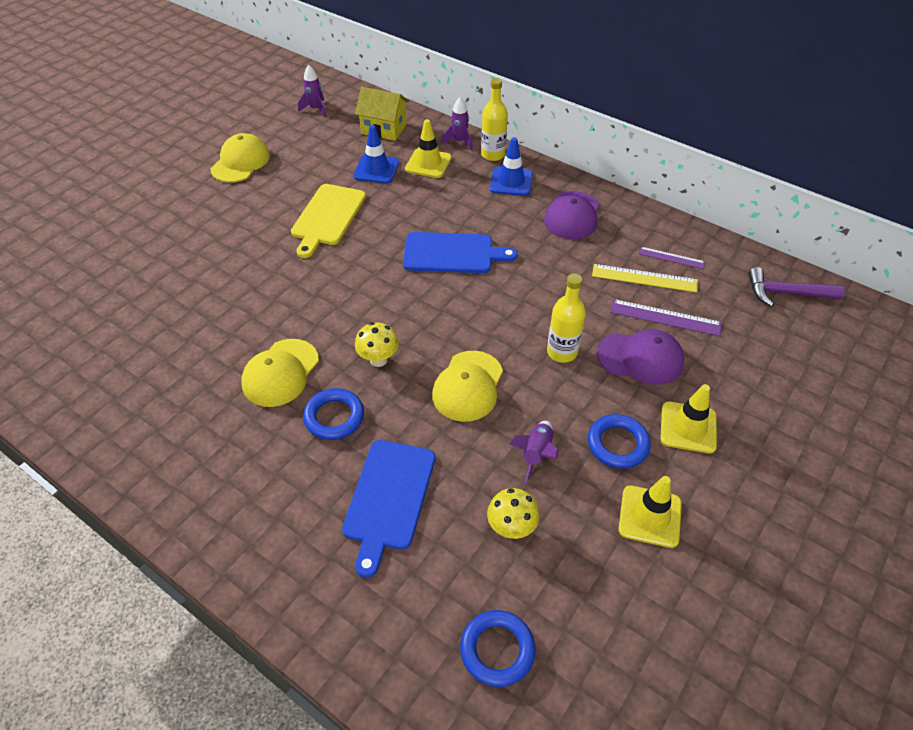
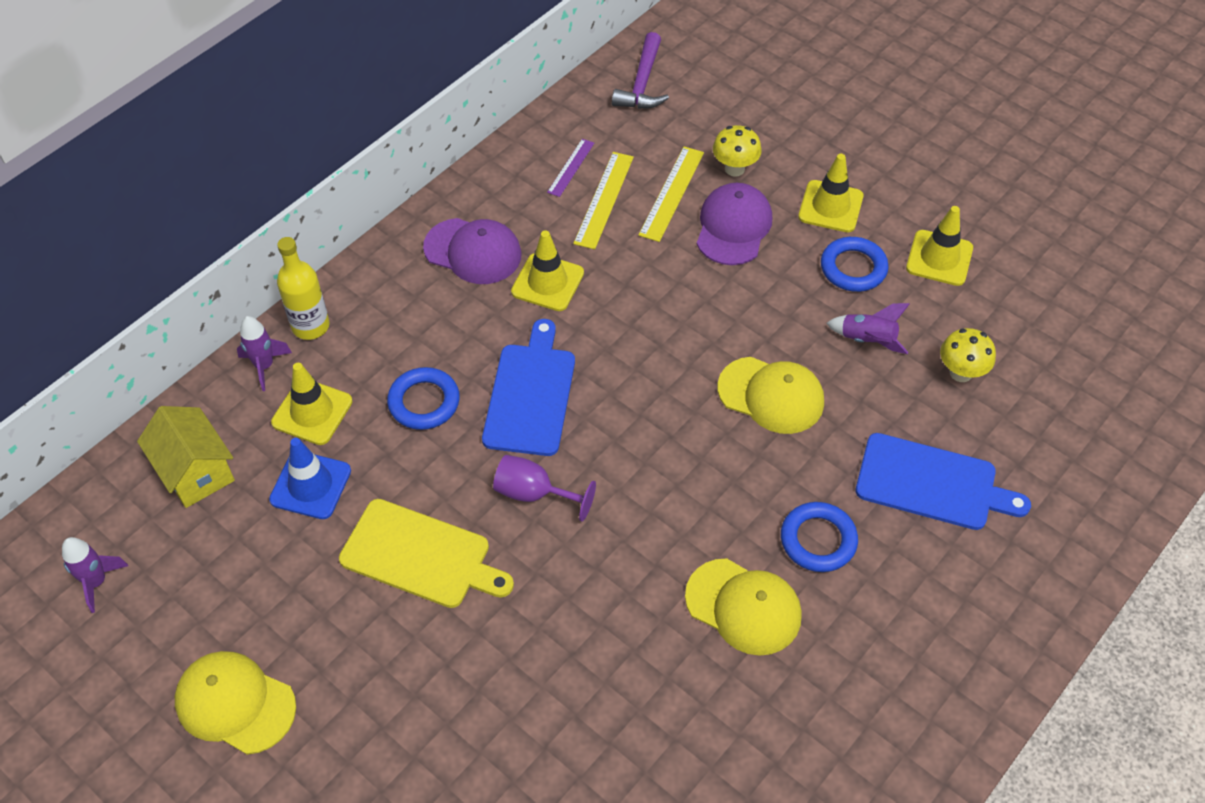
camera: 85 degrees left, 5 degrees up
(372, 261) = (534, 493): none -> purple goblet
(378, 359) = (724, 489): yellow mushroom -> yellow mushroom (734, 169)
(384, 129) = (195, 472): yellow house -> yellow house turned 60 degrees counterclockwise
(497, 650) = (1091, 398): blue ring -> blue ring (424, 402)
(511, 182) = (383, 311): blue traffic cone -> none
(553, 254) = (547, 282): none -> yellow traffic cone
(562, 352) = (720, 297): yellow bottle -> none
(665, 317) = (672, 193): purple ruler -> yellow ruler

